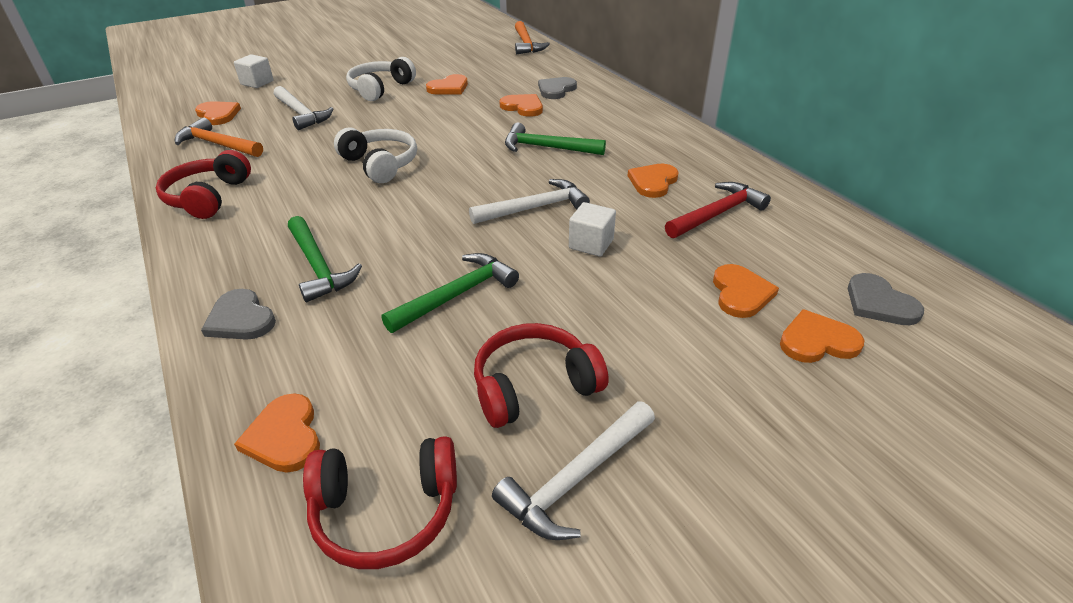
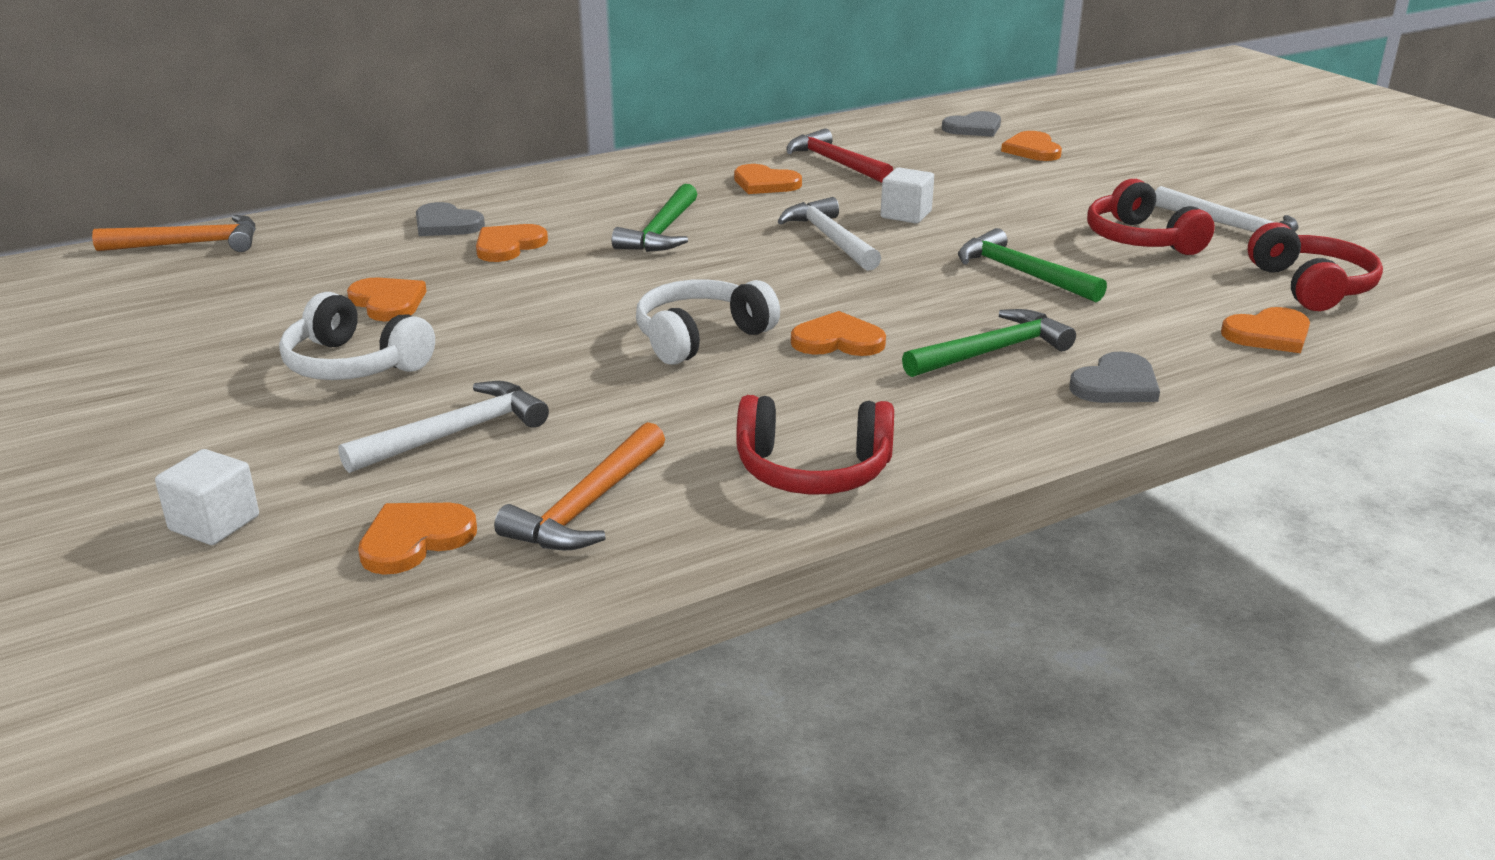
camera: 90 degrees left, 10 degrees down
(741, 293) = (975, 166): orange heart -> orange heart (838, 340)

